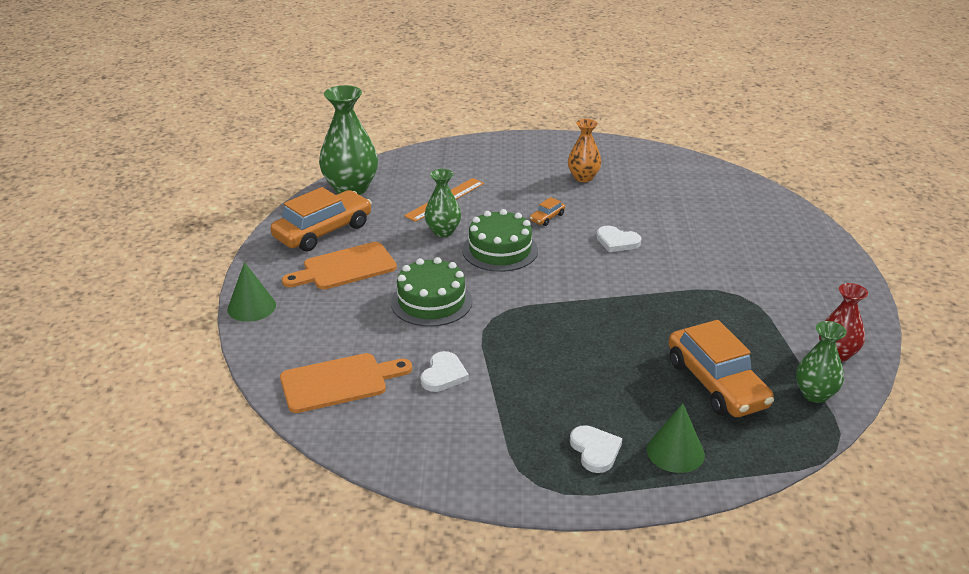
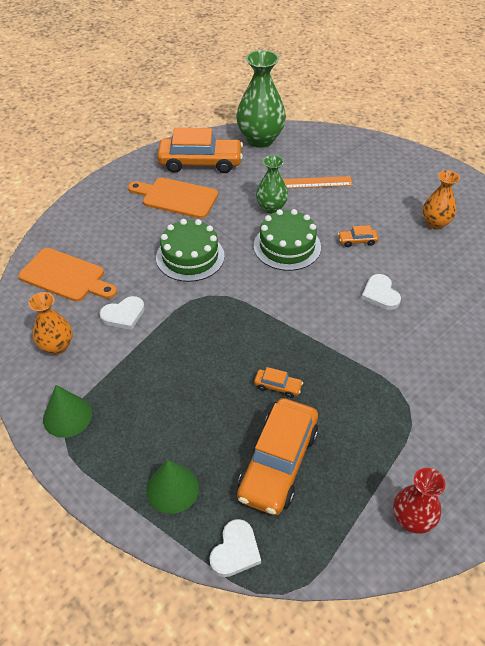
camera: 45 degrees right, 15 degrees up
(251, 307) = (93, 192): green cone -> green cone (67, 416)
(422, 434) = (57, 346): none -> orange vase
(595, 450) = (128, 442): white heart -> white heart (235, 551)
(641, 340) = (277, 386): none -> orange car
(815, 394) = (338, 536): green vase -> none

